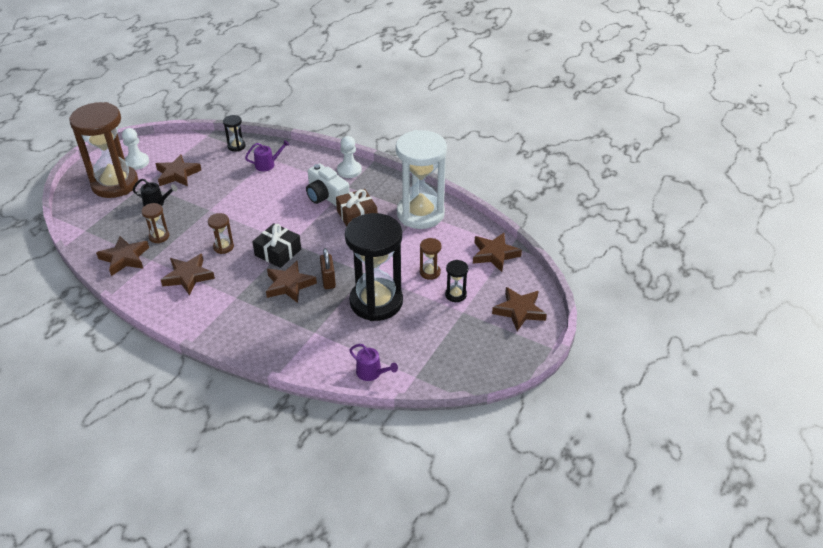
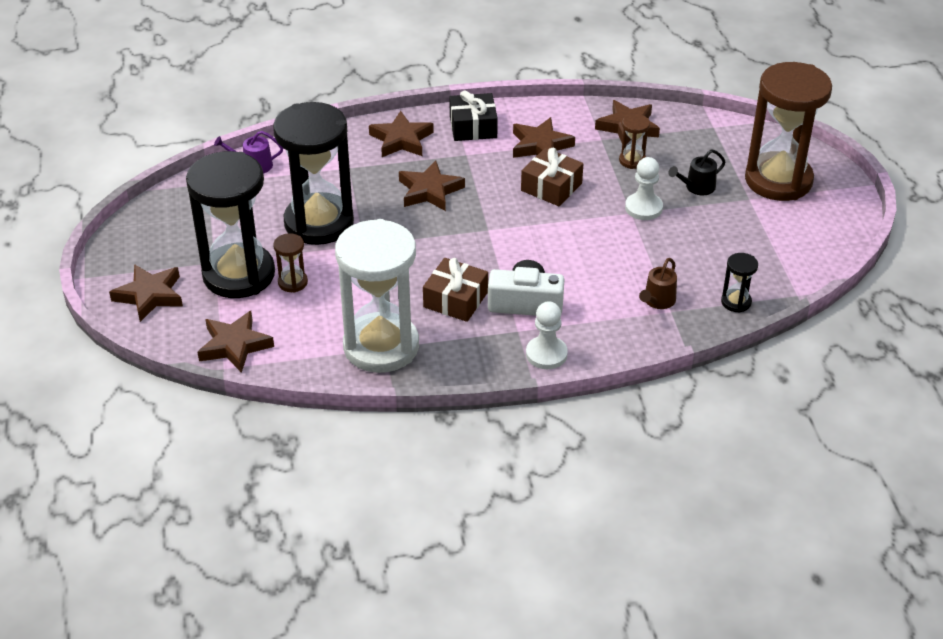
camera: 140 degrees right, 0 degrees up
(137, 162) = (806, 214): white pawn -> white pawn (643, 208)
(177, 174) = (736, 228): brown star -> brown star (401, 140)
(223, 247) = (551, 187): brown hourglass -> brown gift
(267, 164) = (657, 301): purple watering can -> brown watering can
(278, 252) = (487, 212): black gift -> black gift (473, 127)
(328, 280) = (395, 215): brown padlock -> none
(455, 295) = (239, 274): black hourglass -> black hourglass, size x2.45

